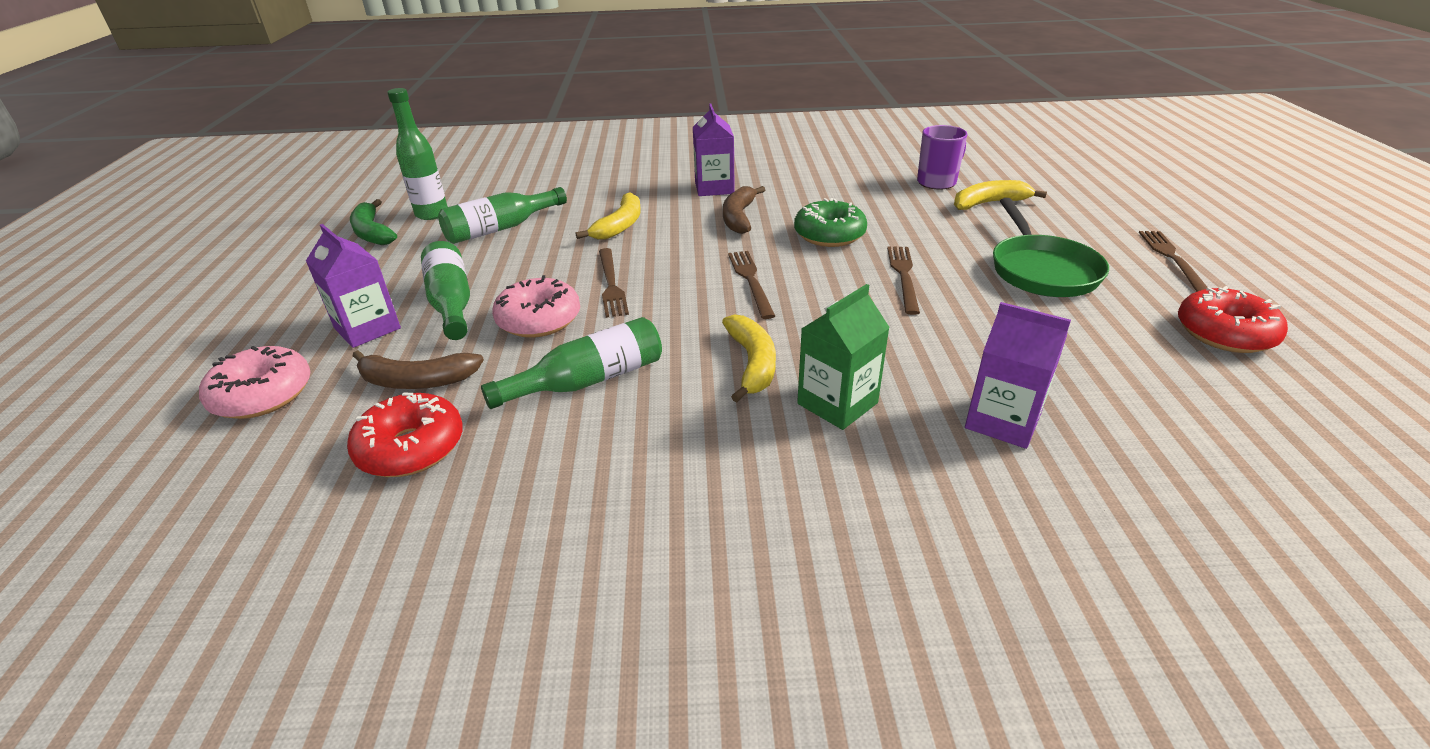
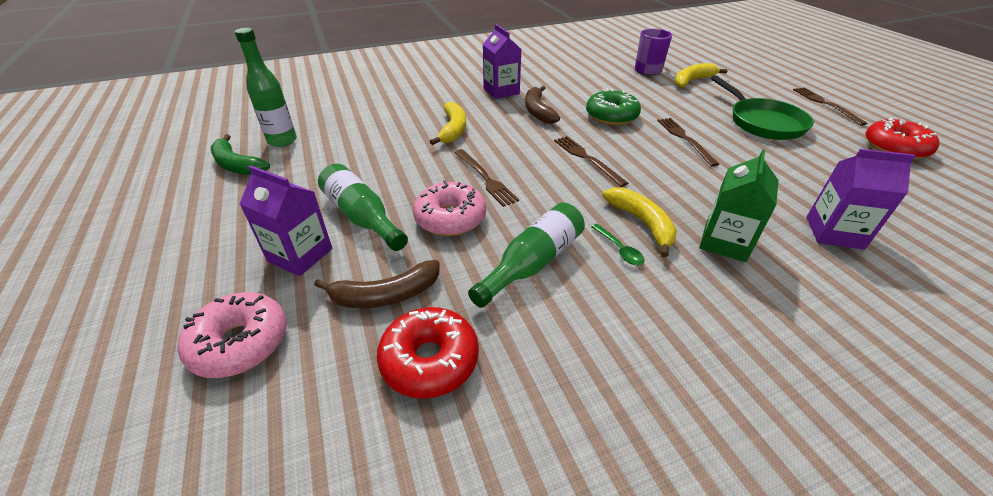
camera: 20 degrees left, 5 degrees up
(501, 228) = (355, 145): green bottle -> none
(698, 386) = (619, 249): none -> green spoon

